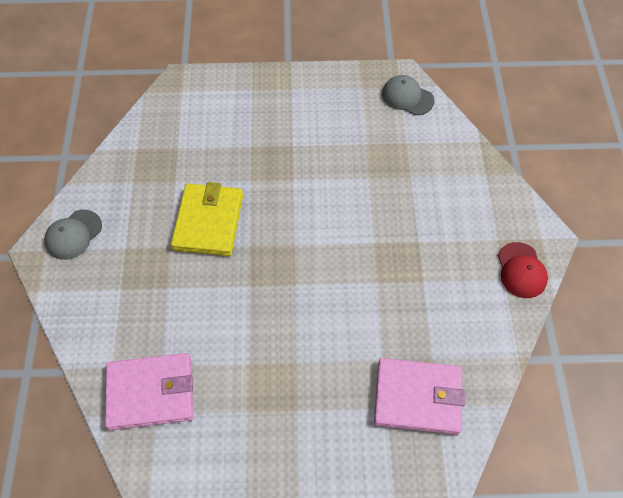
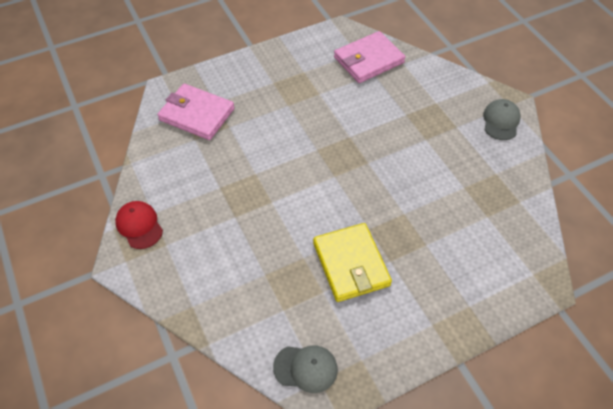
camera: 155 degrees right, 5 degrees down
(208, 222) = (412, 167): yellow wallet -> yellow wallet (351, 264)
(417, 397) = (197, 114): pink wallet -> pink wallet turned 45 degrees clockwise

